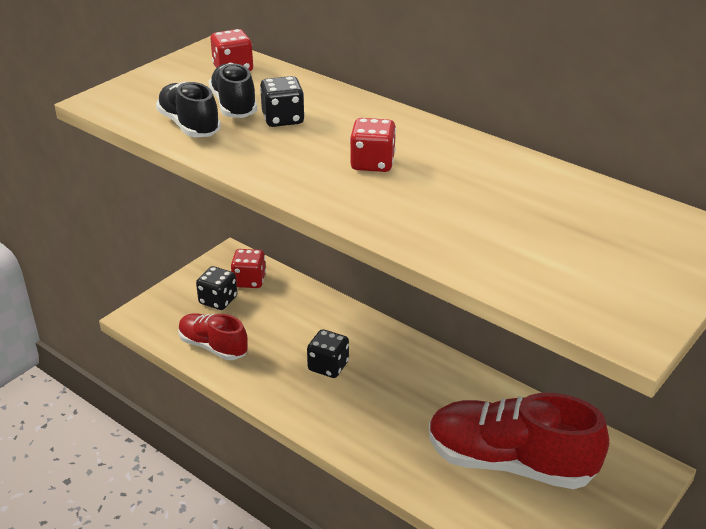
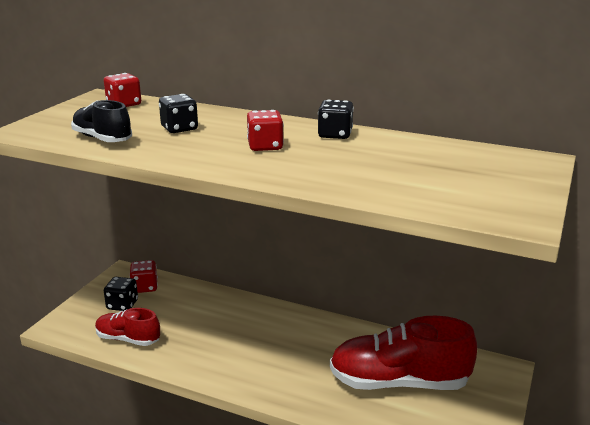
camera: 15 degrees left, 10 degrees down
(234, 105) = (135, 124): black shoe -> none
(328, 366) = (230, 338): black dice -> black dice (335, 135)

